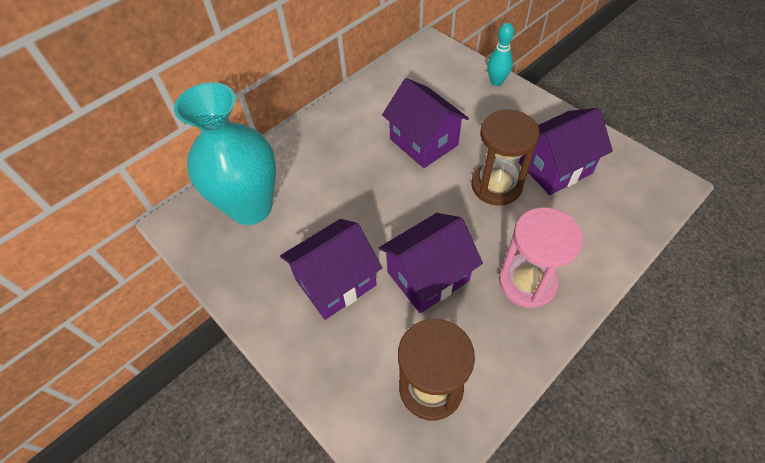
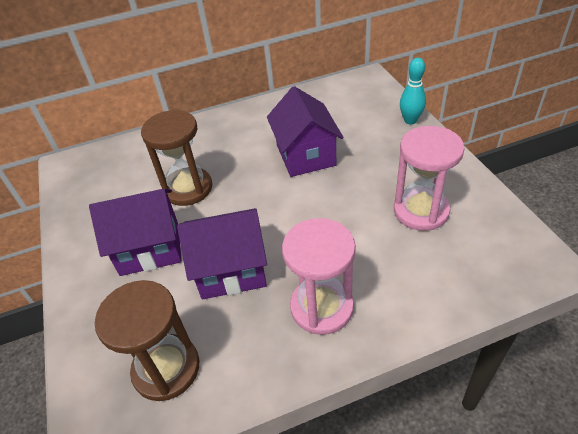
camera: 25 degrees right, 10 degrees down
(251, 207) = (127, 169): turquoise vase -> none
(496, 185) = (349, 210): brown hourglass -> brown hourglass (188, 188)
(555, 168) = (421, 211): purple house -> pink hourglass

